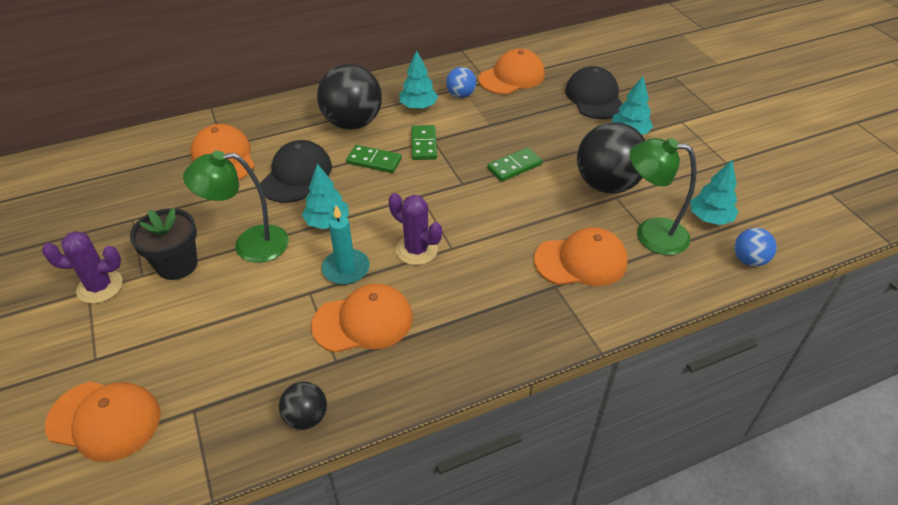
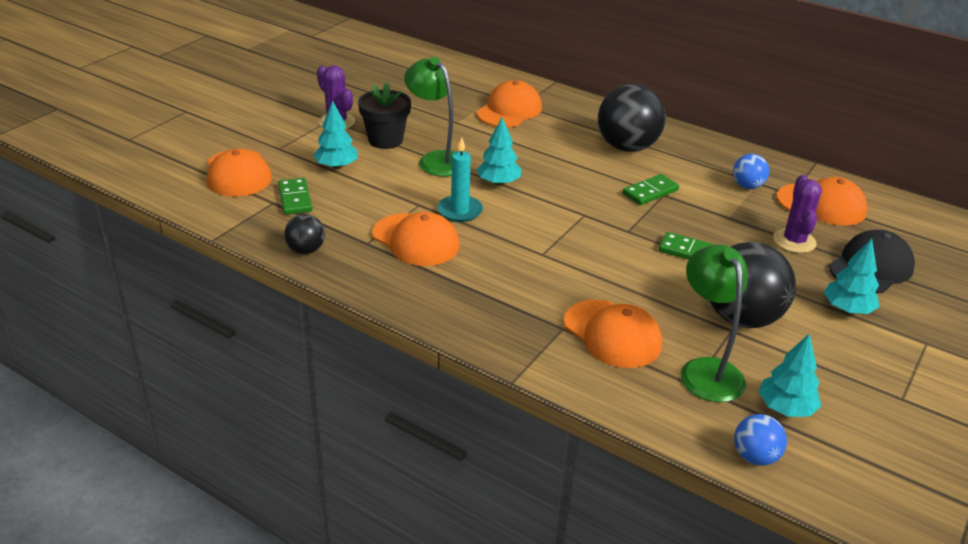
camera: 55 degrees right, 10 degrees down
(296, 175) = (531, 148): black cap -> none
(374, 161) = (595, 176): green domino -> green domino (295, 198)
(416, 250) = (518, 236): purple cactus -> purple cactus (794, 241)
(418, 107) = (696, 170): turquoise tree -> turquoise tree (336, 166)

